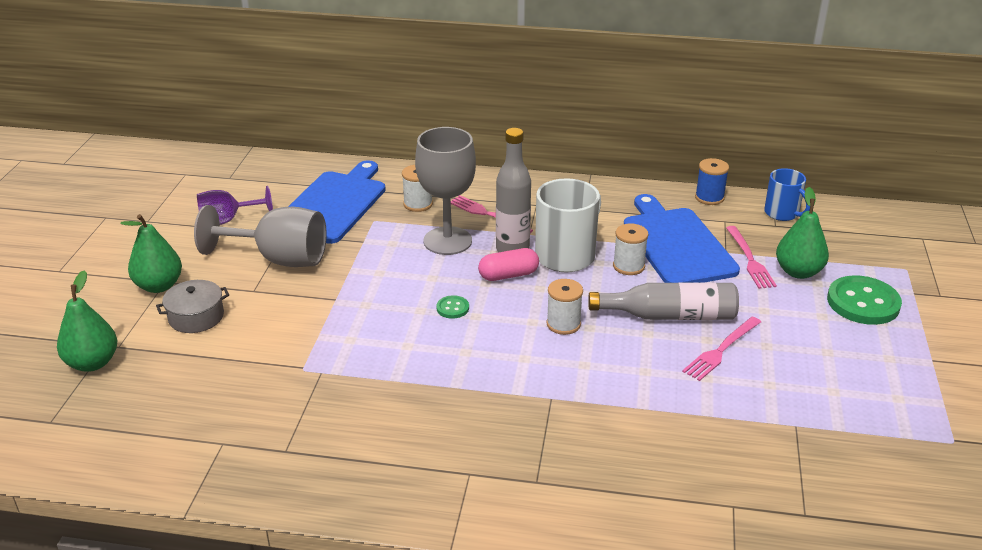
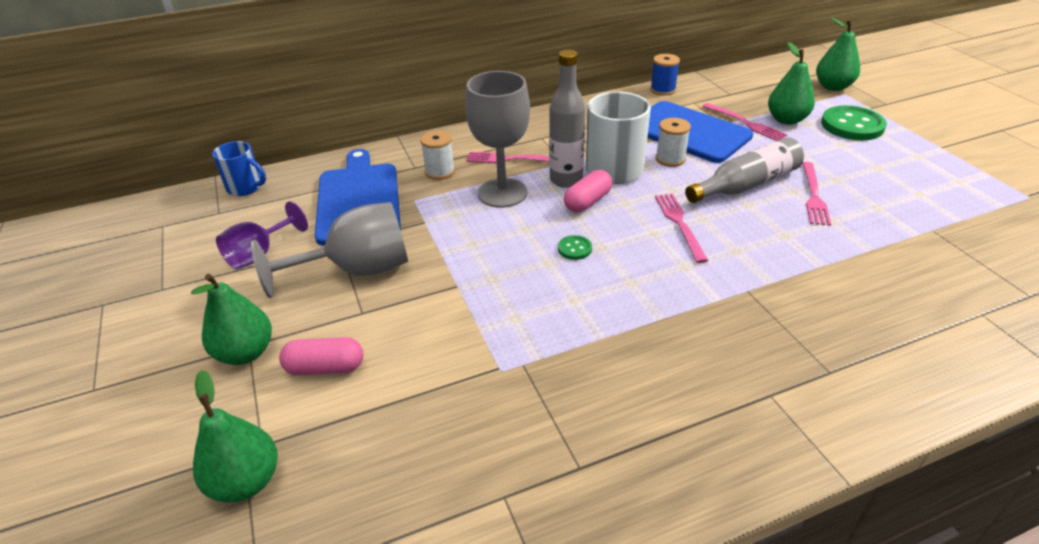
camera: 30 degrees left, 5 degrees up
(196, 317) = (325, 368): grey pot -> pink capsule
(563, 324) = (679, 224): white spool -> pink fork
(782, 213) = (724, 84): blue mug -> blue mug (246, 188)
(903, 257) = (833, 87): none -> green pear

